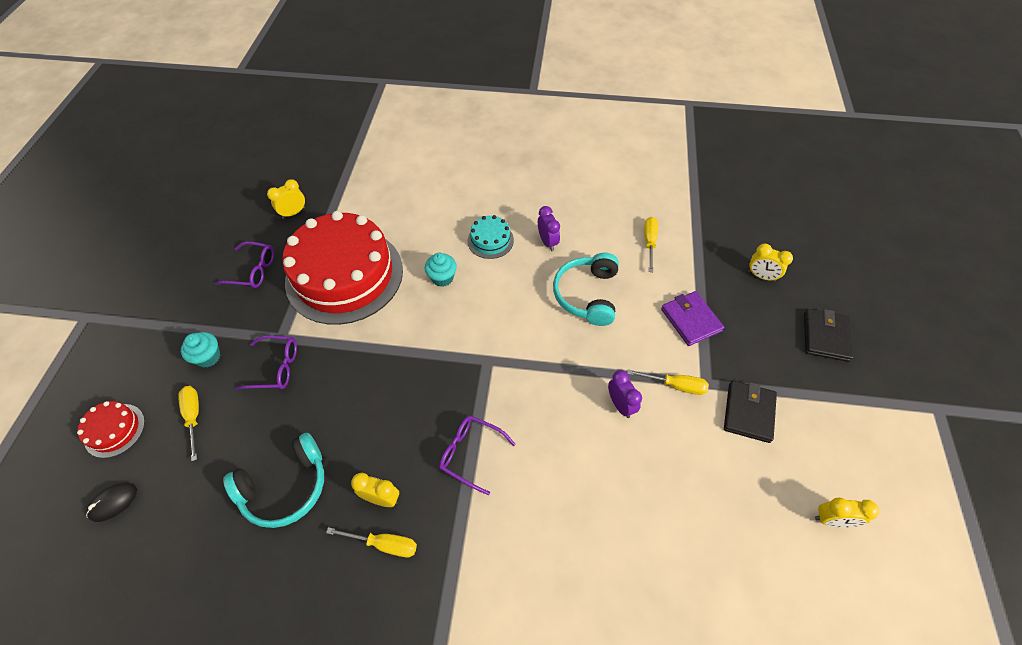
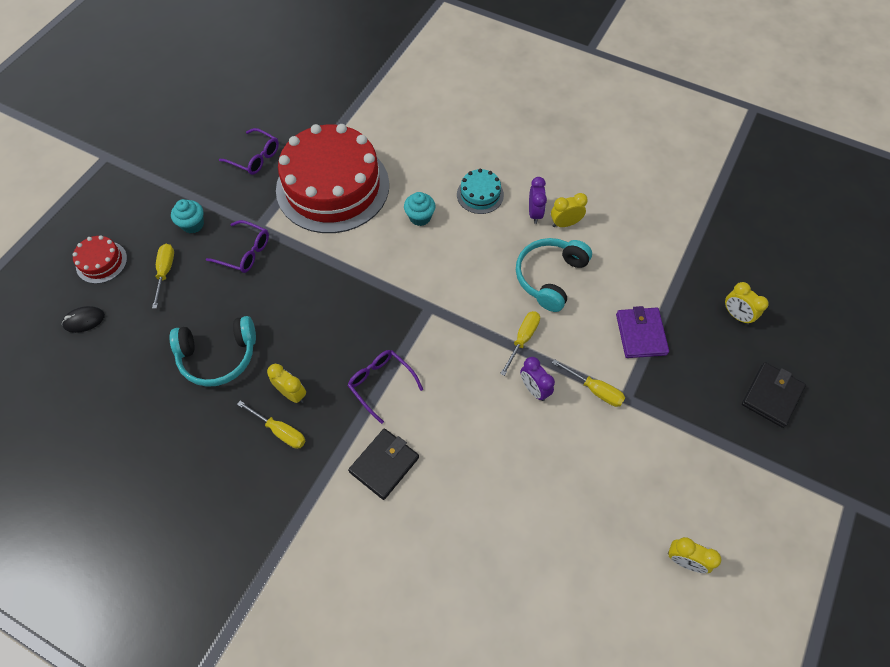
camera: 20 degrees right, 5 degrees up
(294, 213) = (309, 112): yellow clock -> yellow clock (565, 223)
(620, 405) = (534, 389): purple clock -> purple clock turned 150 degrees clockwise
(649, 242) = (636, 245): yellow screwdriver -> yellow screwdriver (522, 339)
(748, 412) = (654, 439): black wallet -> black wallet (384, 464)

